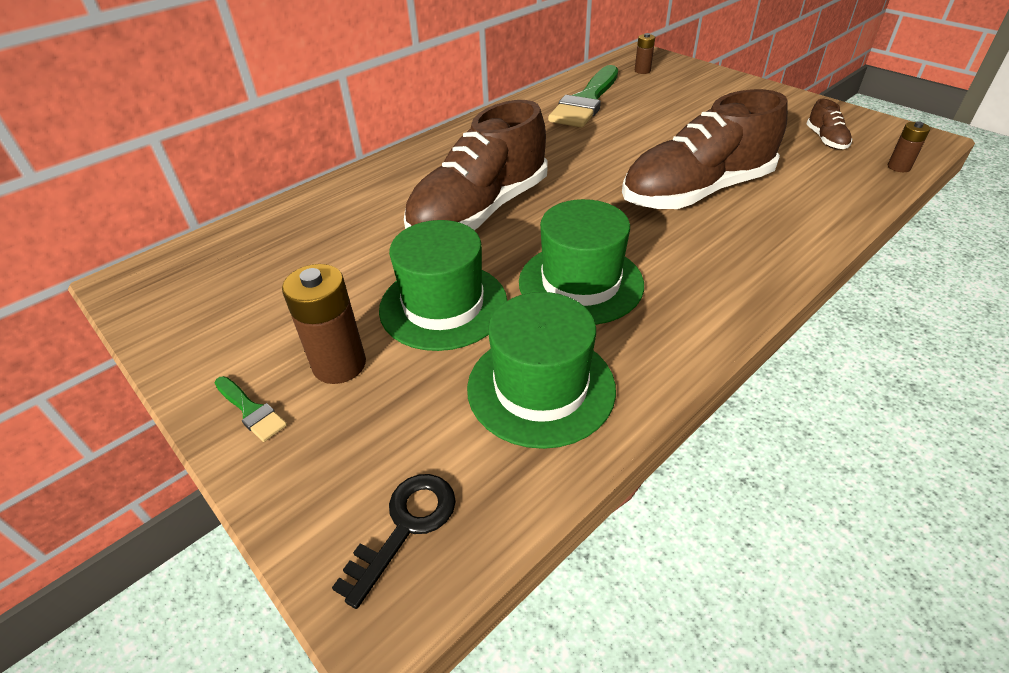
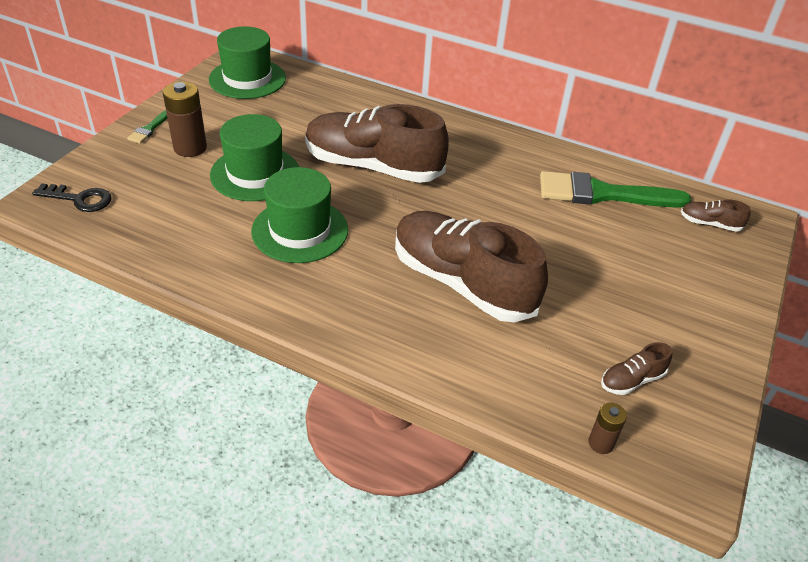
camera: 65 degrees right, 0 degrees up
(541, 387) = (187, 228): green hat -> green hat (247, 79)
(642, 71) = (710, 224): brown battery -> brown shoe

